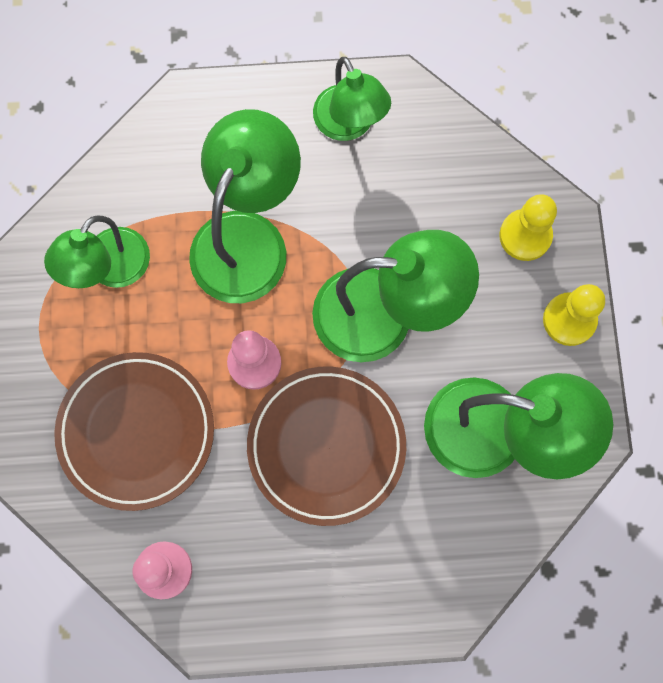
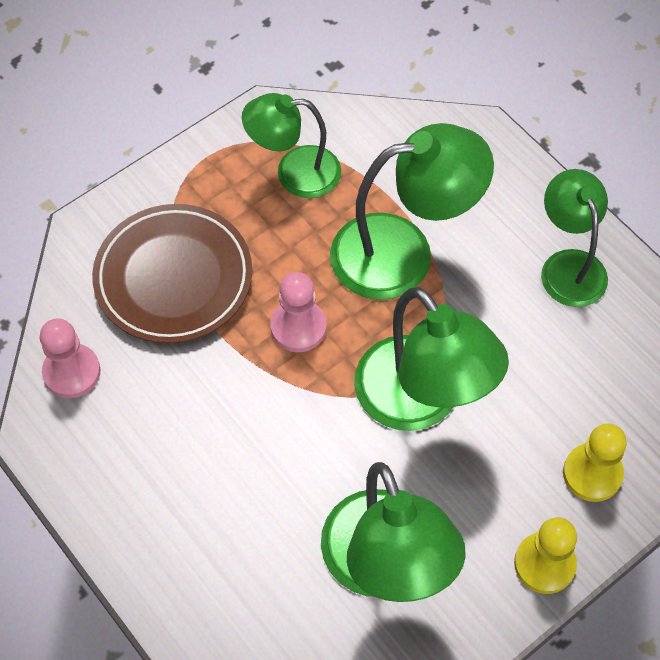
camera: 55 degrees right, 15 degrees down
(326, 446) = (268, 430): brown plate -> none
(349, 125) = (569, 265): green lamp -> green lamp turned 135 degrees clockwise

